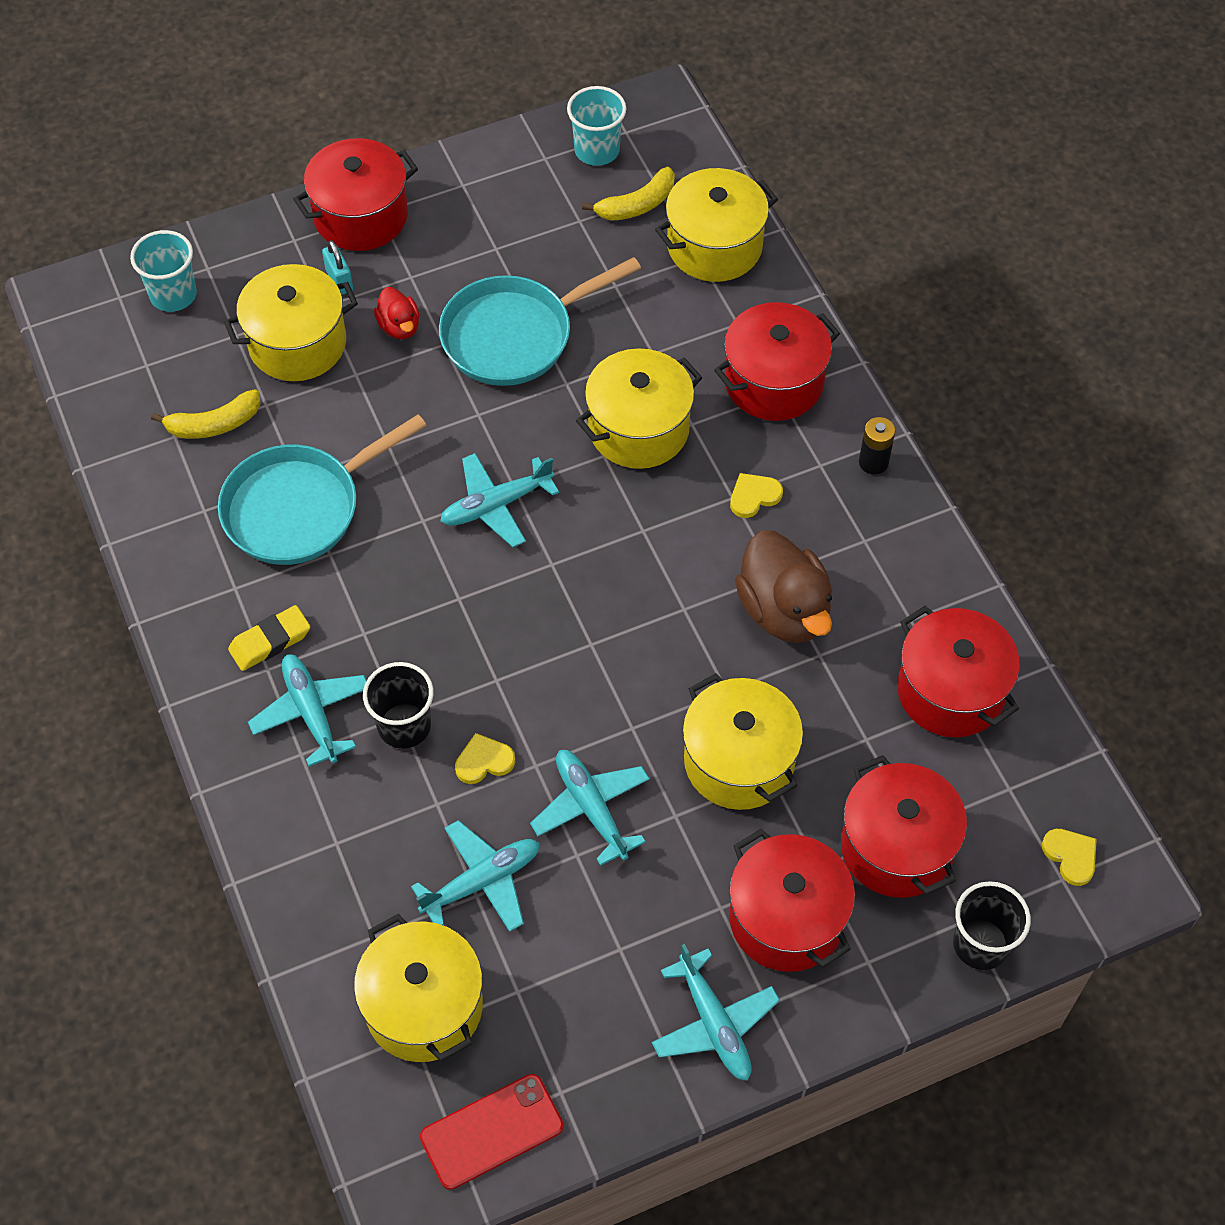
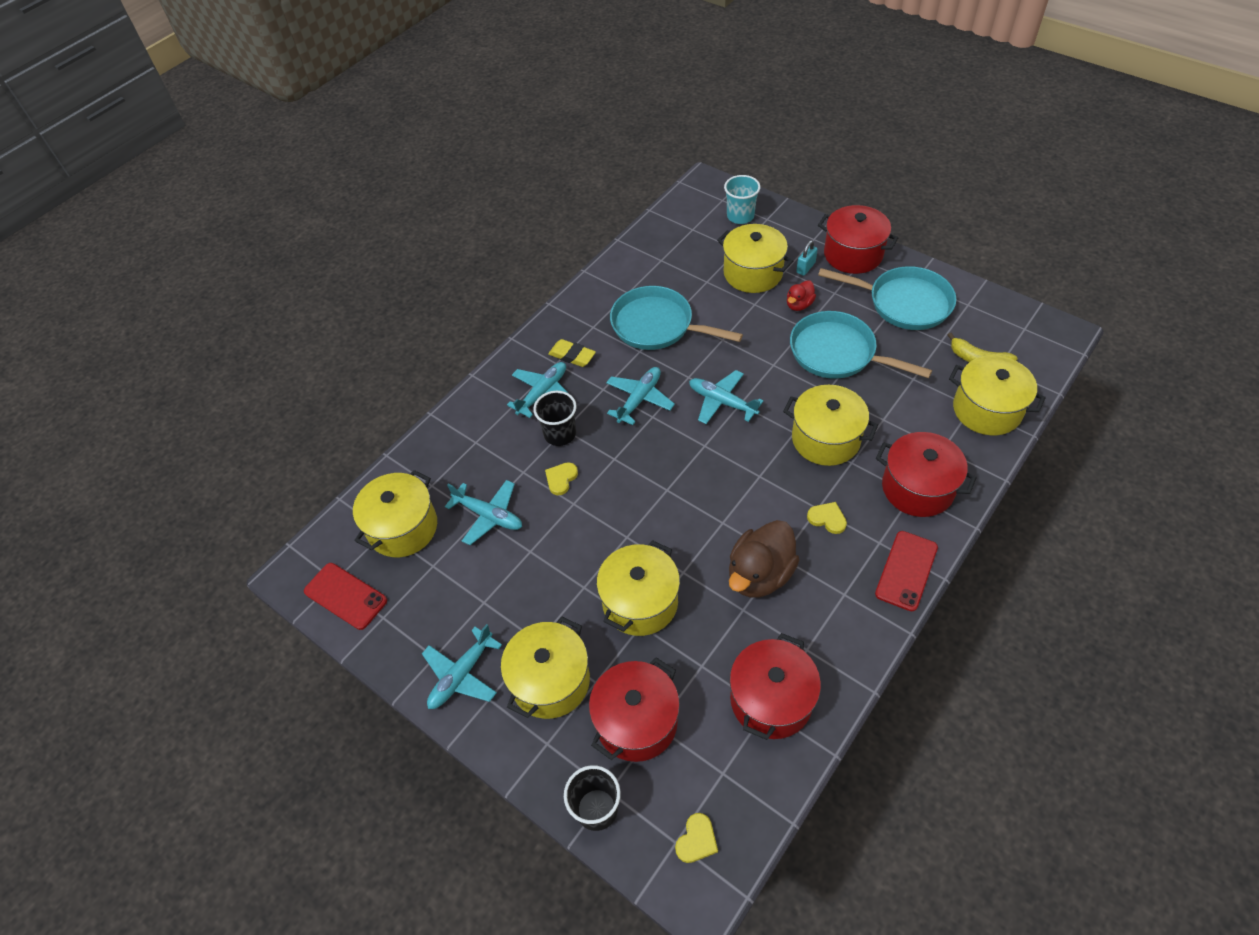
camera: 65 degrees right, 5 degrees down
(214, 424) = (679, 269): yellow banana -> none
(484, 761) = (561, 479): yellow heart -> yellow heart turned 105 degrees counterclockwise
(489, 217) = (903, 303): none -> turquoise pan
(591, 808) = (563, 543): turquoise plane -> turquoise plane (639, 399)
(597, 150) = (997, 323): turquoise cup -> none
(786, 918) = (550, 681): red pot -> yellow pot
(873, 462) = (906, 570): black battery -> red phone

